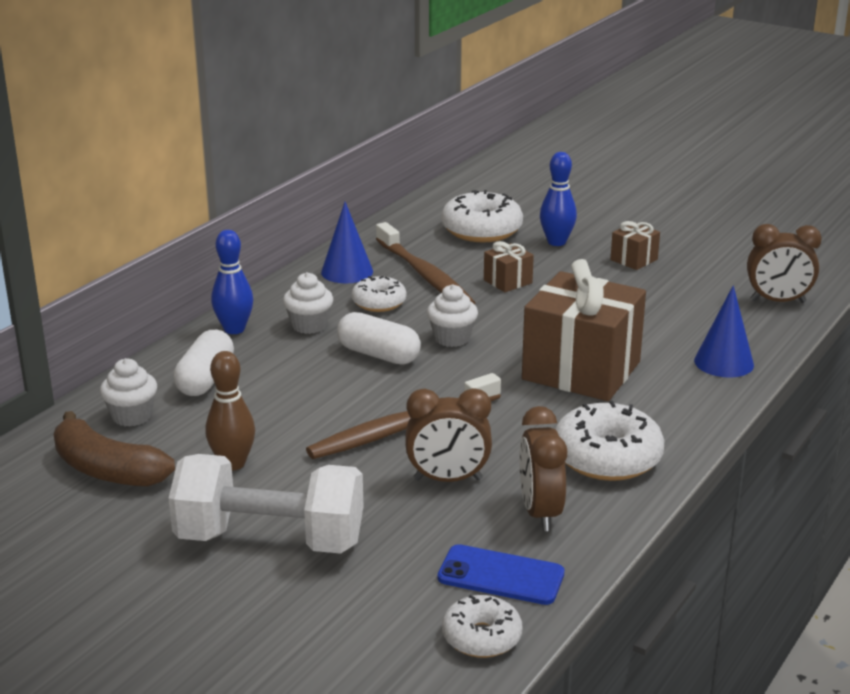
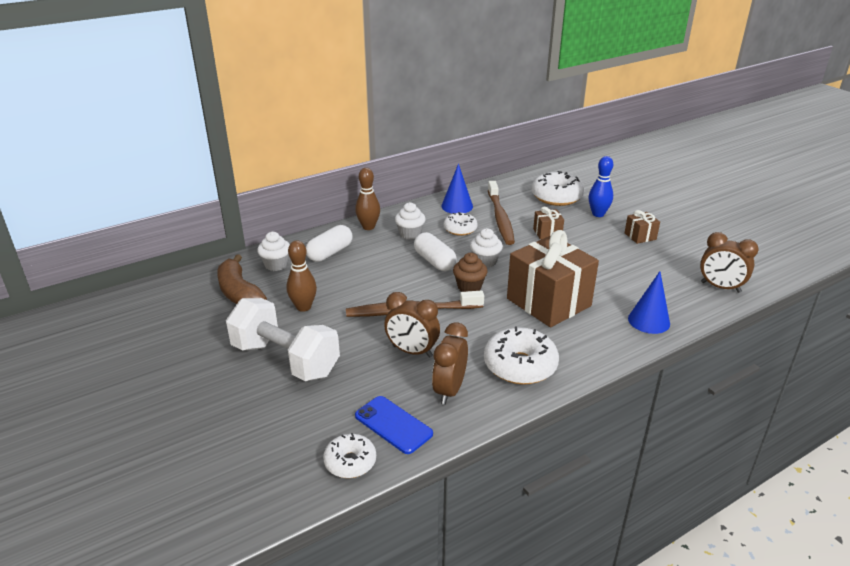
camera: 25 degrees right, 5 degrees up
(234, 329) = (368, 227): blue bowling pin -> brown bowling pin
(457, 377) = (469, 287): none -> brown cupcake

